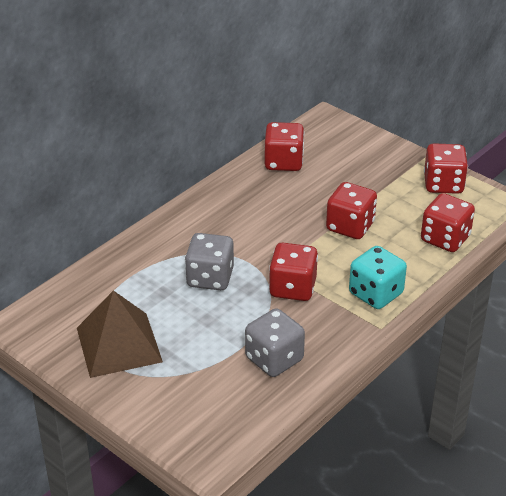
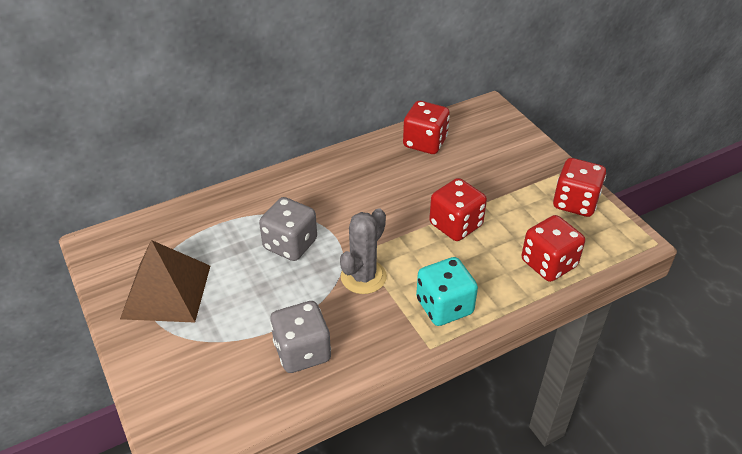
camera: 20 degrees right, 5 degrees up
(292, 288) = (363, 277): red dice -> grey cactus

